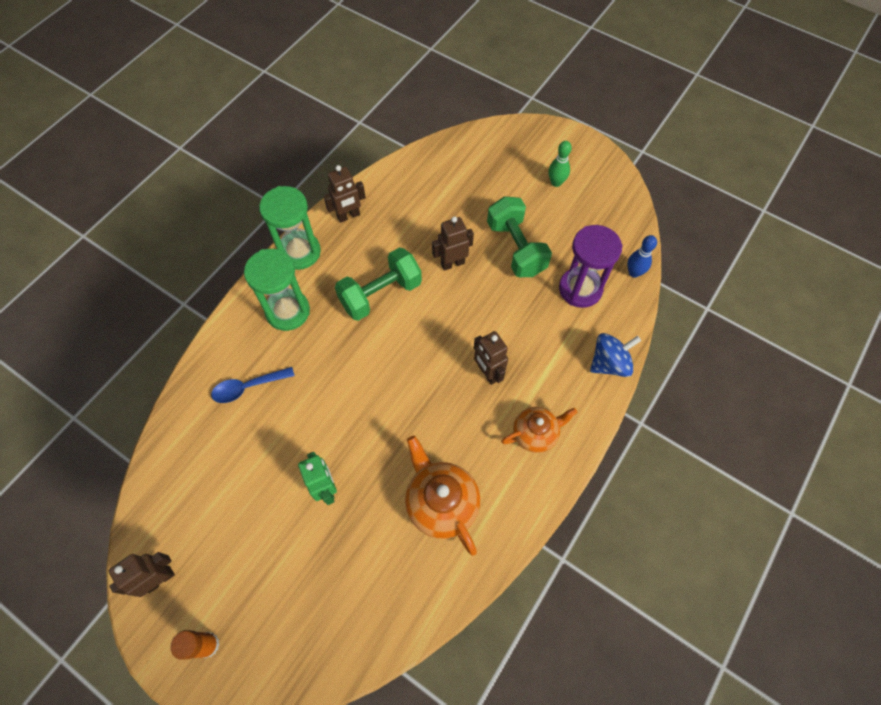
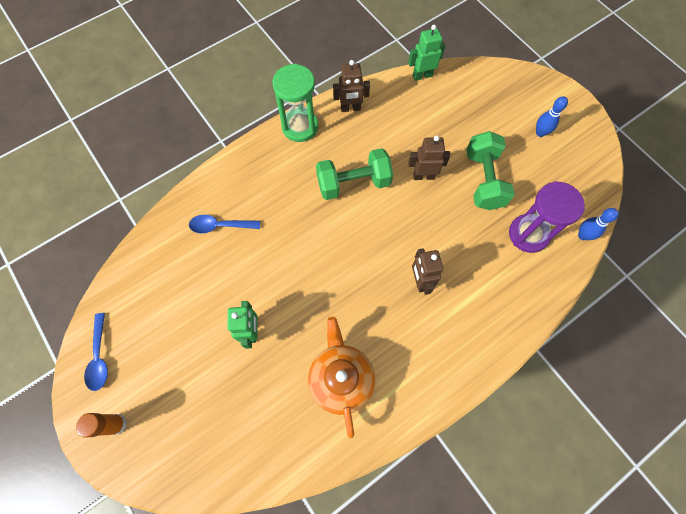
camera: 20 degrees right, 5 degrees up
(159, 579) = (99, 357): brown robot -> blue spoon
(288, 311) = (273, 173): green hourglass -> none
(413, 159) = (422, 76): none -> green robot
(535, 433) = (442, 348): orange teapot -> none
(556, 182) = (540, 133): green bowling pin -> blue bowling pin
(609, 363) = (531, 309): blue spinning top -> none

